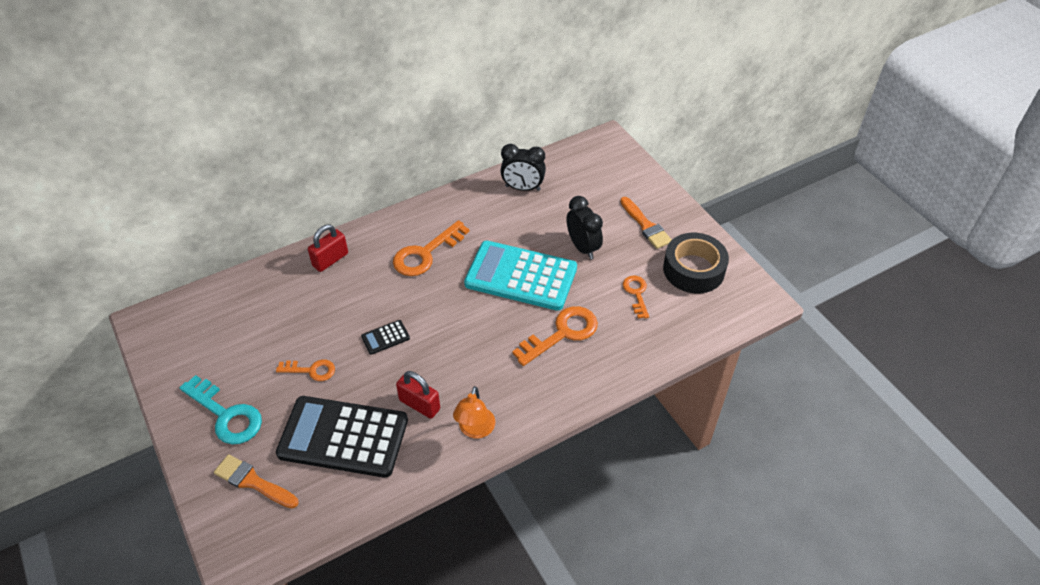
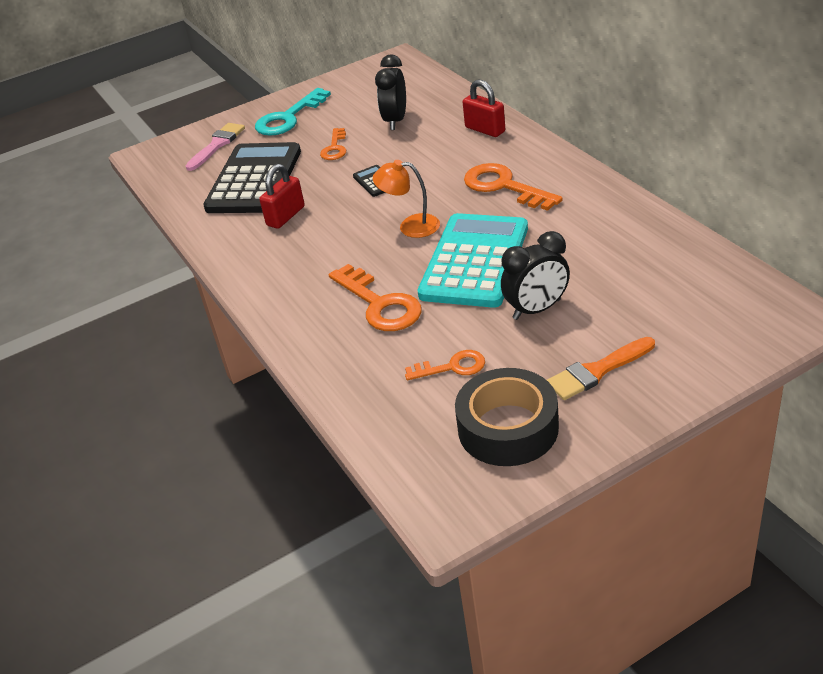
camera: 95 degrees right, 10 degrees down
(253, 482) = (217, 145): orange brush -> pink brush
(475, 430) = (248, 256): orange lamp -> orange lamp (410, 226)
(523, 188) = (646, 244): black clock -> black clock (395, 121)

